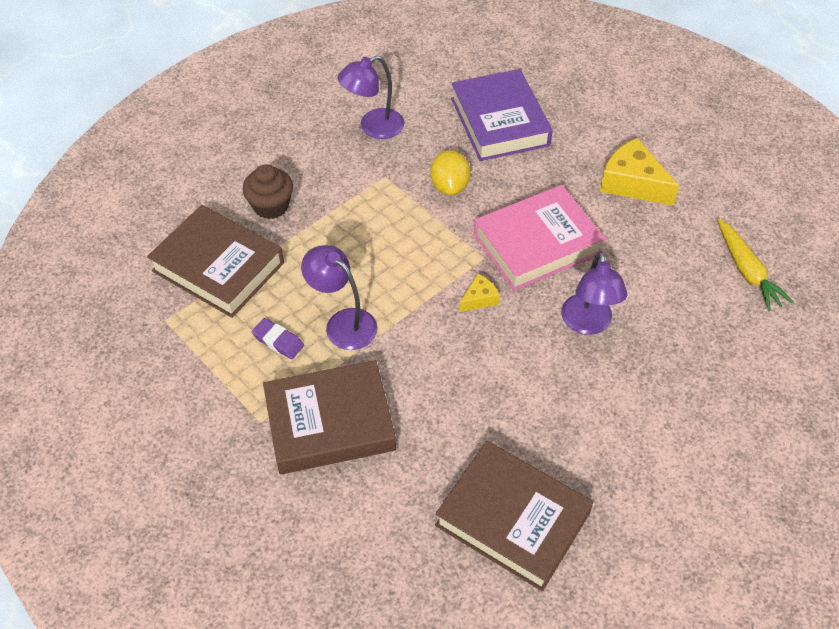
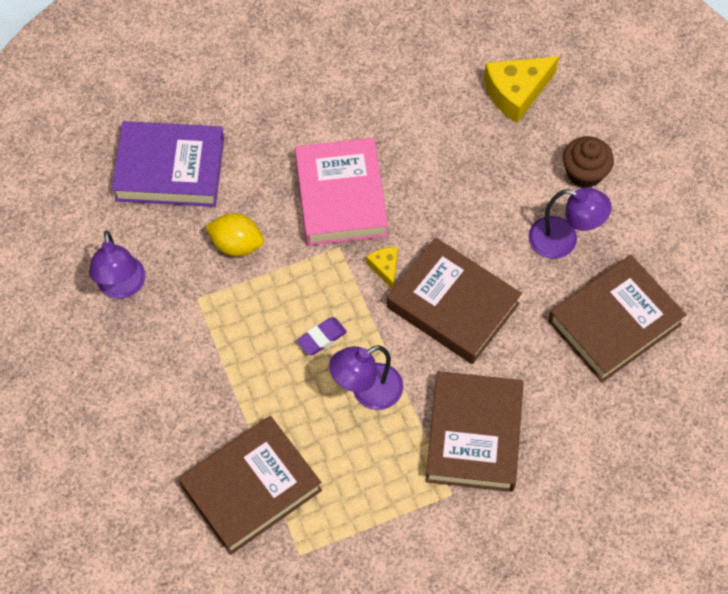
camera: 70 degrees left, 10 degrees up
(271, 206) = (190, 417): brown cupcake -> brown cupcake (584, 173)
(278, 341) = (366, 455): purple eraser -> purple eraser (321, 338)
(465, 365) = (453, 305): none -> brown book
(588, 324) = (446, 192): purple lamp -> purple lamp (563, 240)
(632, 183) = (302, 91): yellow cheese -> yellow cheese (516, 92)
(747, 271) = (438, 49): yellow carrot -> none

